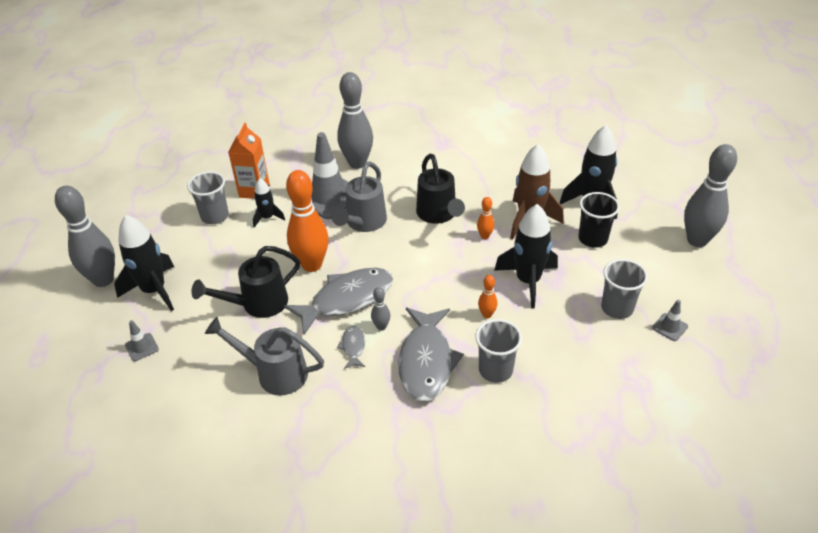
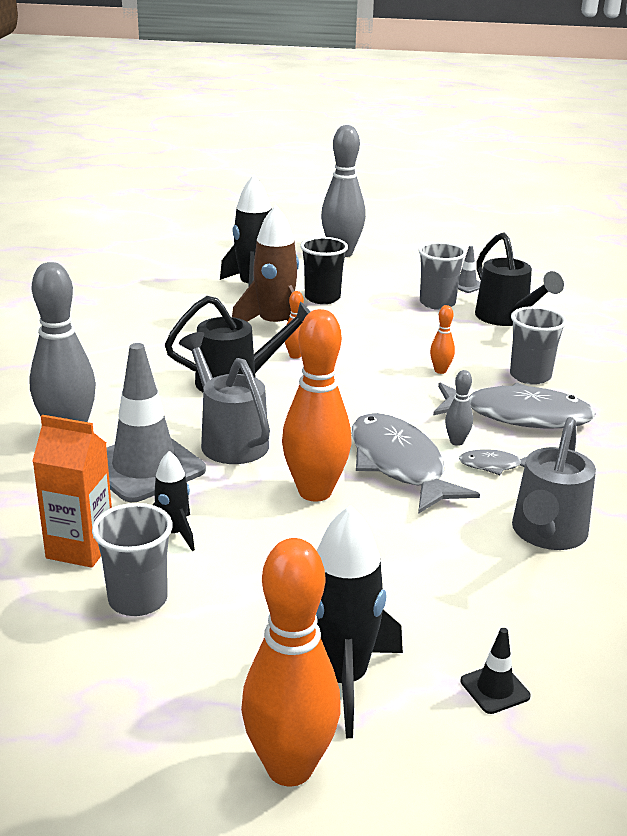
camera: 85 degrees left, 15 degrees down
(103, 280) = (289, 767): grey bowling pin -> orange bowling pin
(142, 347) = (495, 689): grey traffic cone -> black traffic cone
(258, 304) = (397, 548): black watering can -> black watering can (507, 318)
(363, 223) = (229, 440): grey watering can -> grey watering can turned 150 degrees counterclockwise
(528, 281) = (386, 341): black rocket -> none

